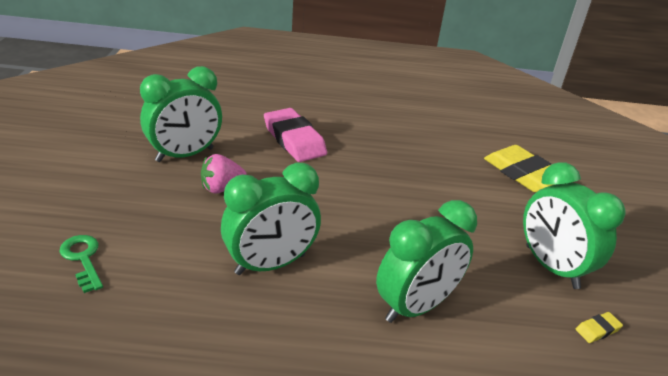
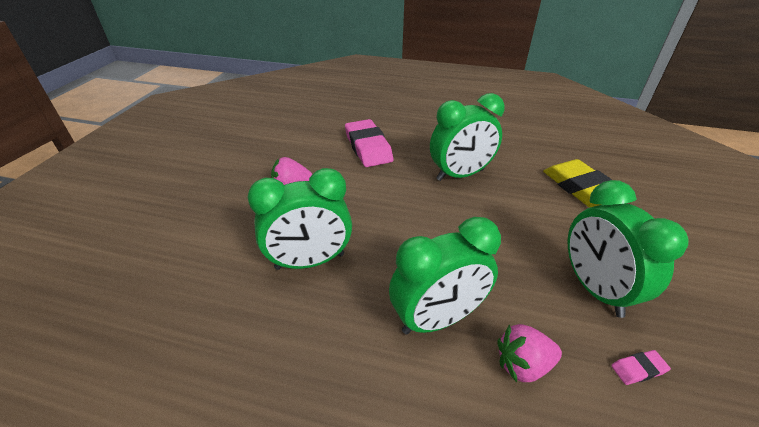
camera: 15 degrees right, 5 degrees up
(83, 259) = (155, 243): green key -> none
(185, 155) = (271, 157): green clock -> green clock (460, 175)
(501, 337) = (523, 365): none -> pink strawberry
(597, 330) = (638, 369): yellow eraser -> pink eraser

